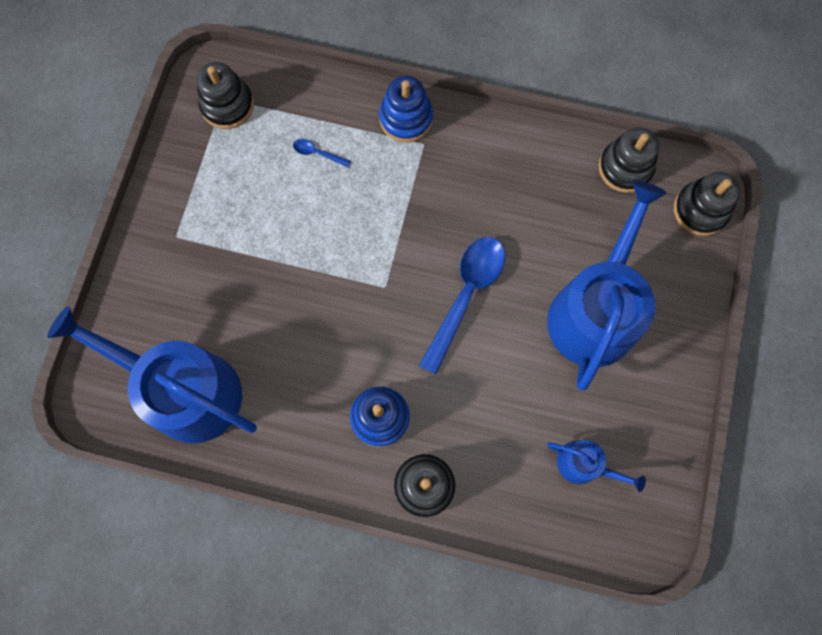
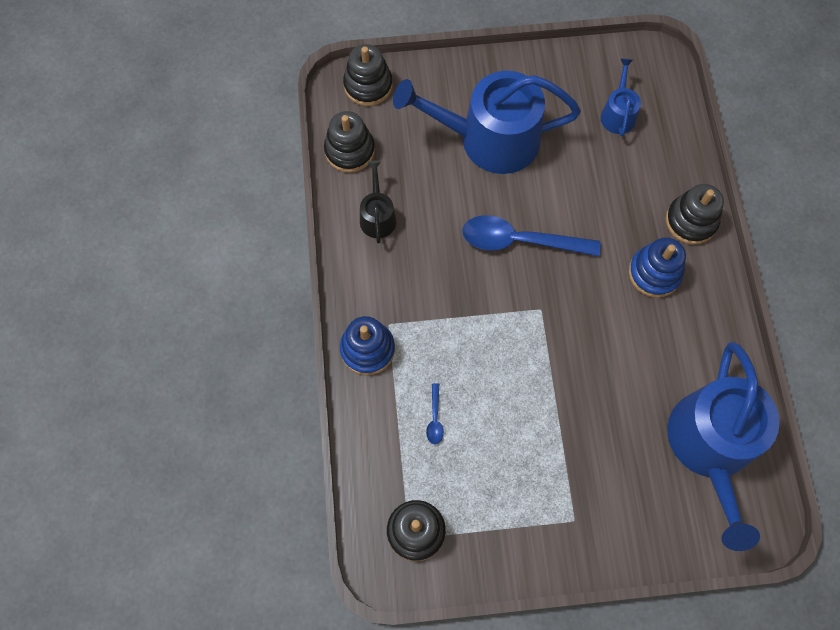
camera: 110 degrees left, 5 degrees down
(541, 170) = (377, 216): none -> black watering can

